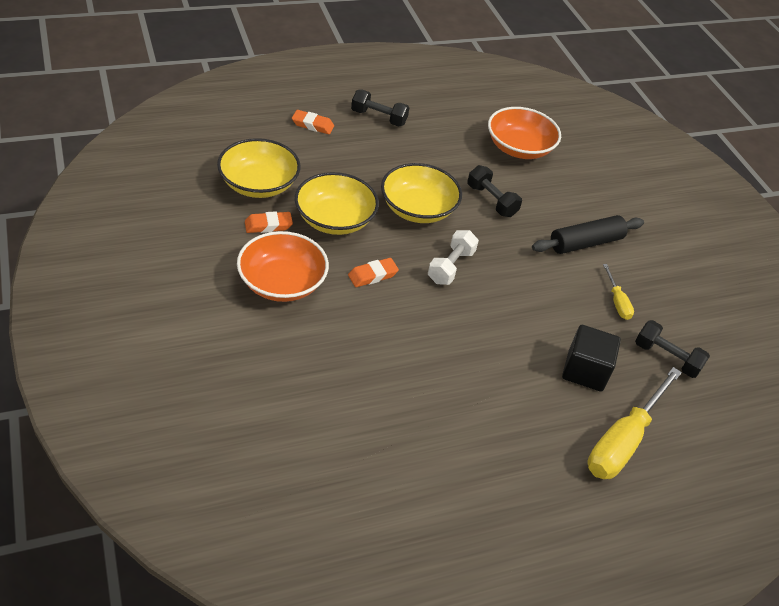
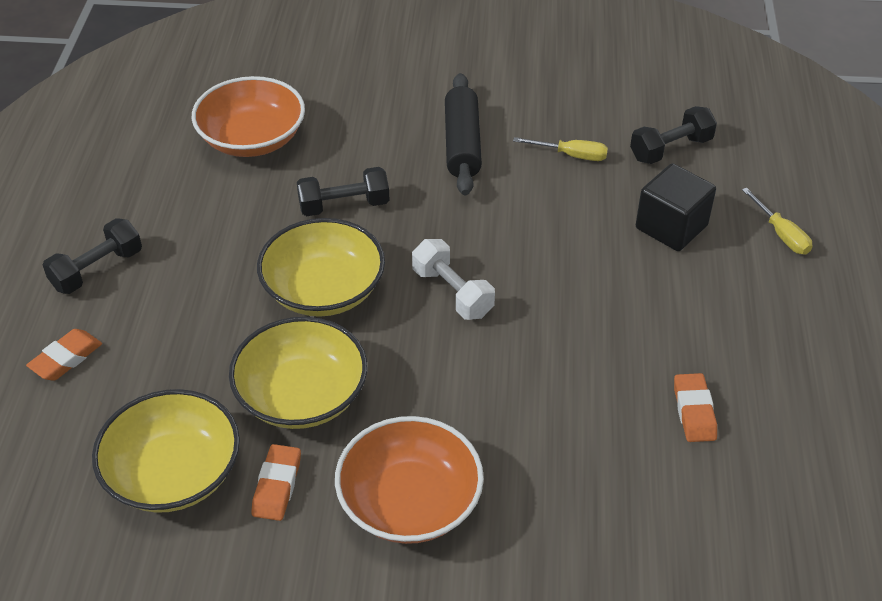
camera: 60 degrees left, 0 degrees up
(372, 275) = (436, 385): orange eraser -> orange eraser (694, 411)
(623, 441) = (781, 234): yellow screwdriver -> yellow screwdriver, size x0.49

